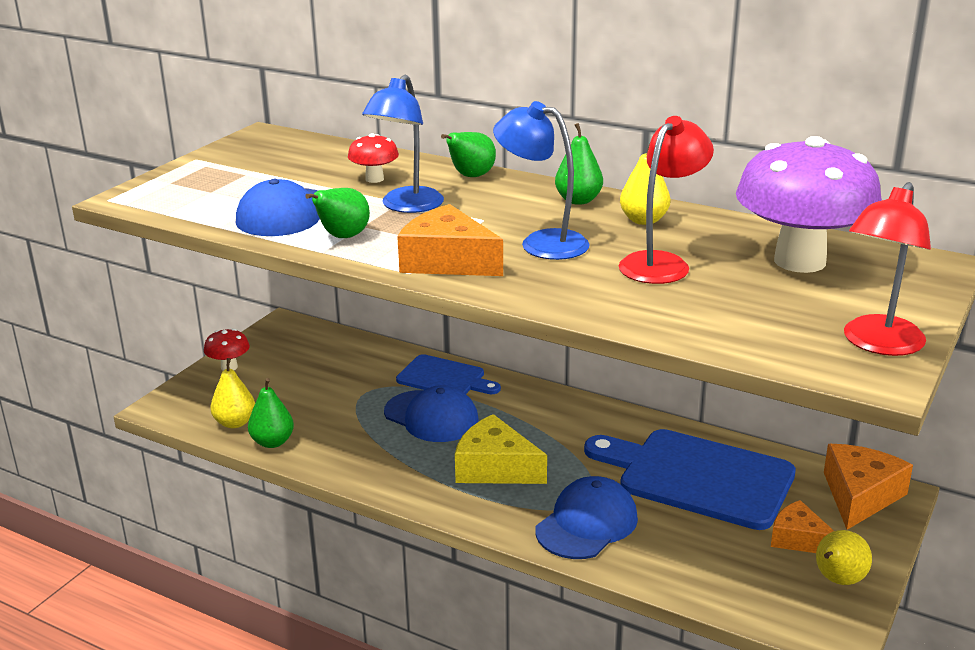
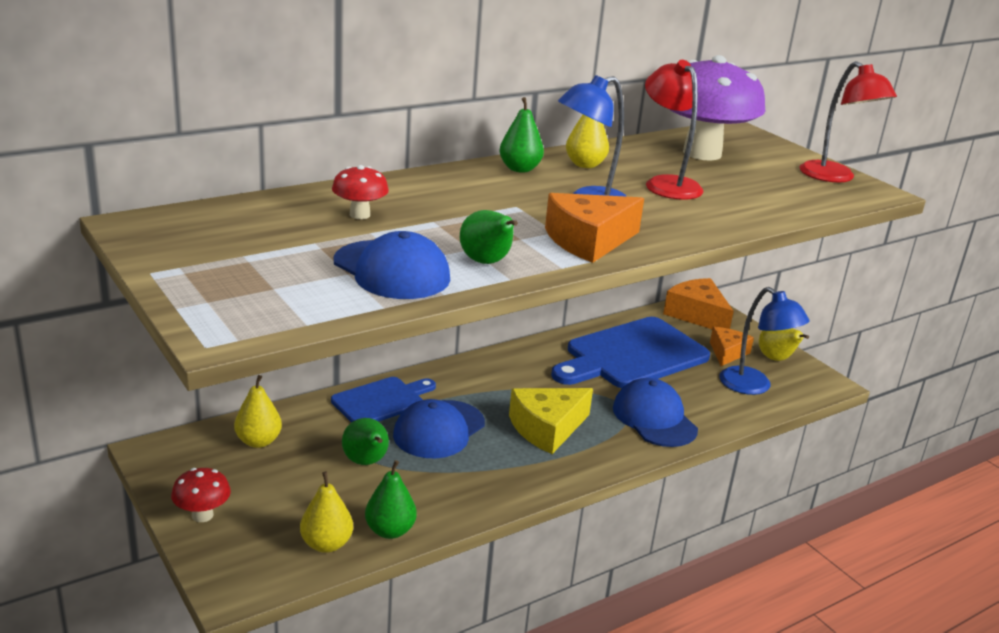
camera: 65 degrees left, 0 degrees up
(334, 352) = (258, 441): none -> yellow pear
(406, 206) = (448, 222): blue lamp -> blue lamp (753, 386)
(431, 417) = (439, 430): blue cap -> blue cap turned 150 degrees clockwise
(471, 176) = (412, 183): green pear -> green pear (366, 462)
(798, 539) = (727, 352): orange cheese -> orange cheese turned 135 degrees clockwise

